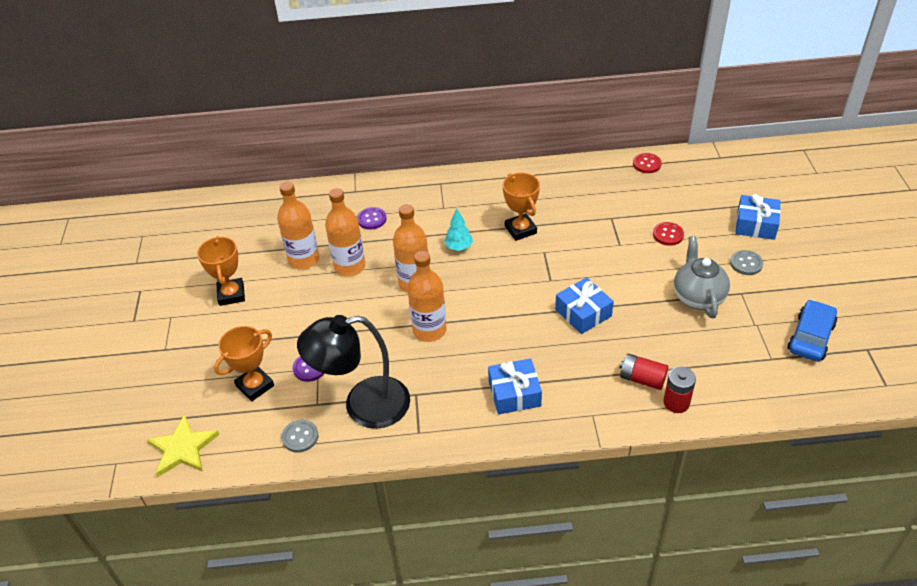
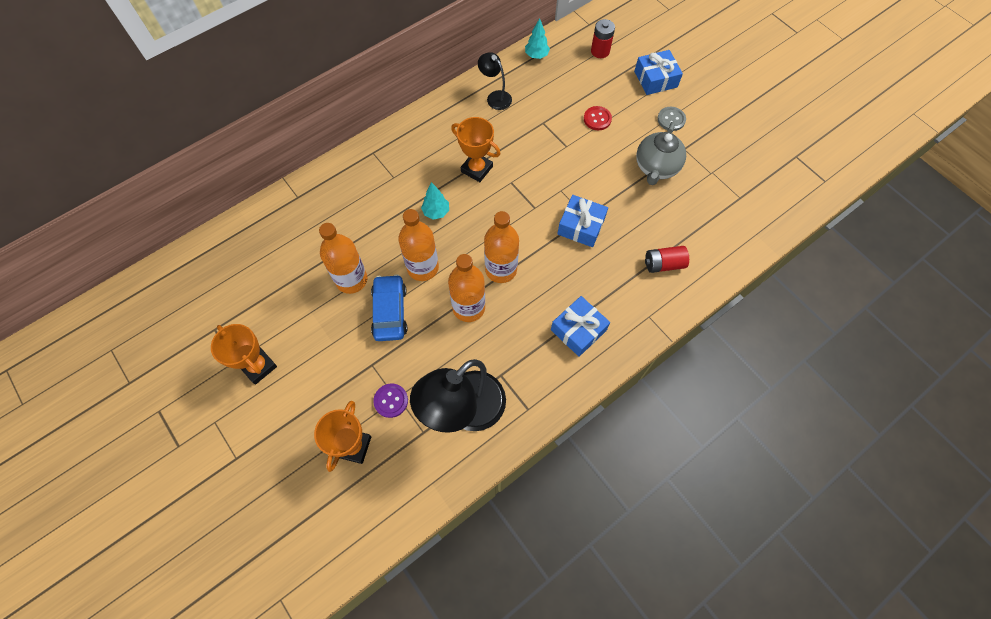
camera: 35 degrees left, 20 degrees up
(183, 448) = (334, 546): yellow star -> none
(300, 437) = (432, 472): grey button -> none
(304, 260) = (302, 294): orange bottle -> orange bottle (501, 269)
(372, 219) = (336, 220): purple button -> none
(581, 182) = (495, 97): none -> black lamp
(646, 164) = (536, 55): red button -> turquoise tree
(676, 402) = (700, 272): red battery -> red battery (600, 51)
(698, 297) = (656, 168): grey teapot -> grey teapot turned 120 degrees counterclockwise
(810, 337) = (754, 165): blue car -> blue car (390, 312)

